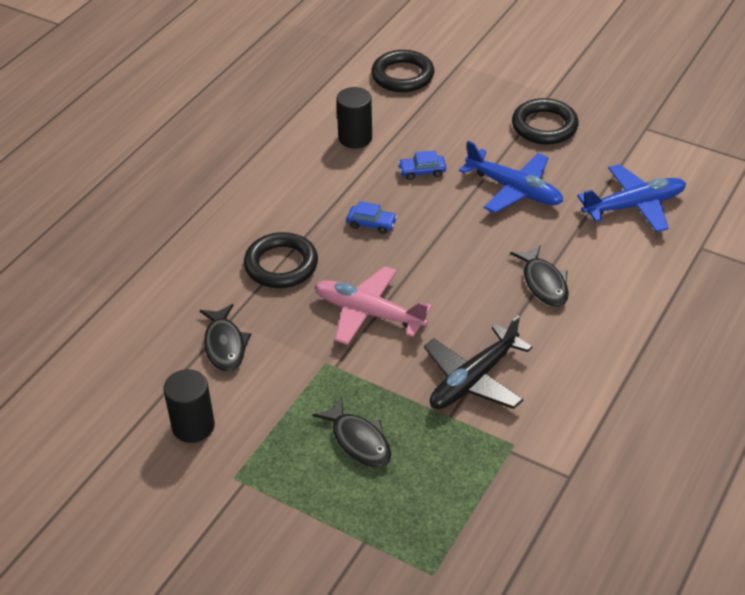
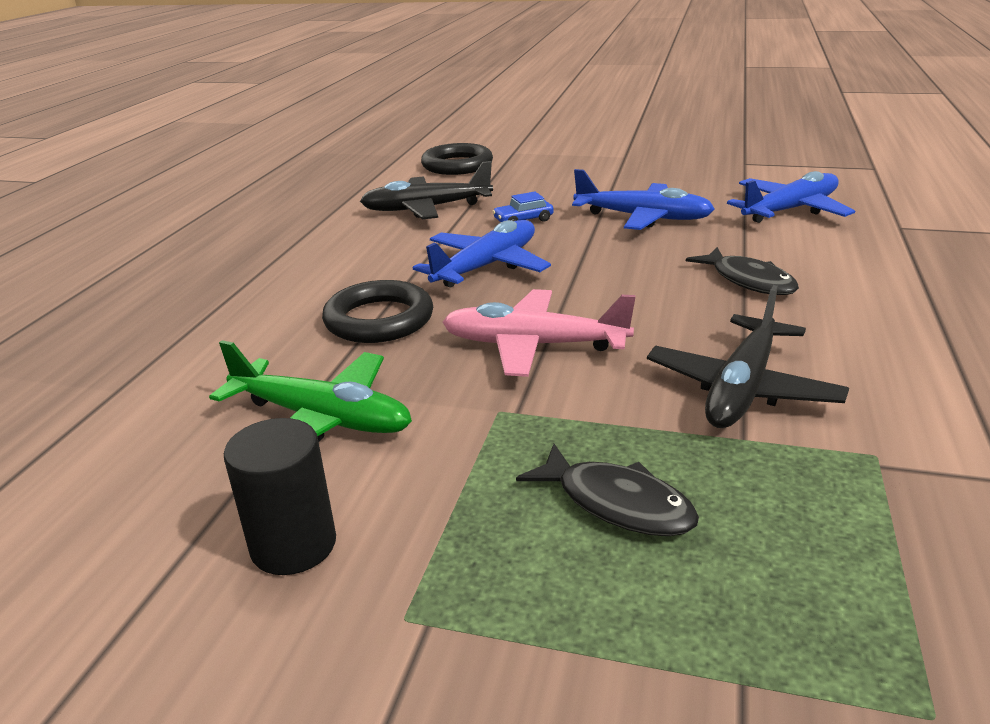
camera: 15 degrees left, 15 degrees down
(225, 345) = (321, 419): black fish -> green plane
(355, 138) = (427, 209): black cylinder -> black plane
(371, 224) = (486, 266): blue car -> blue plane
(544, 126) = (637, 175): black ring -> none

